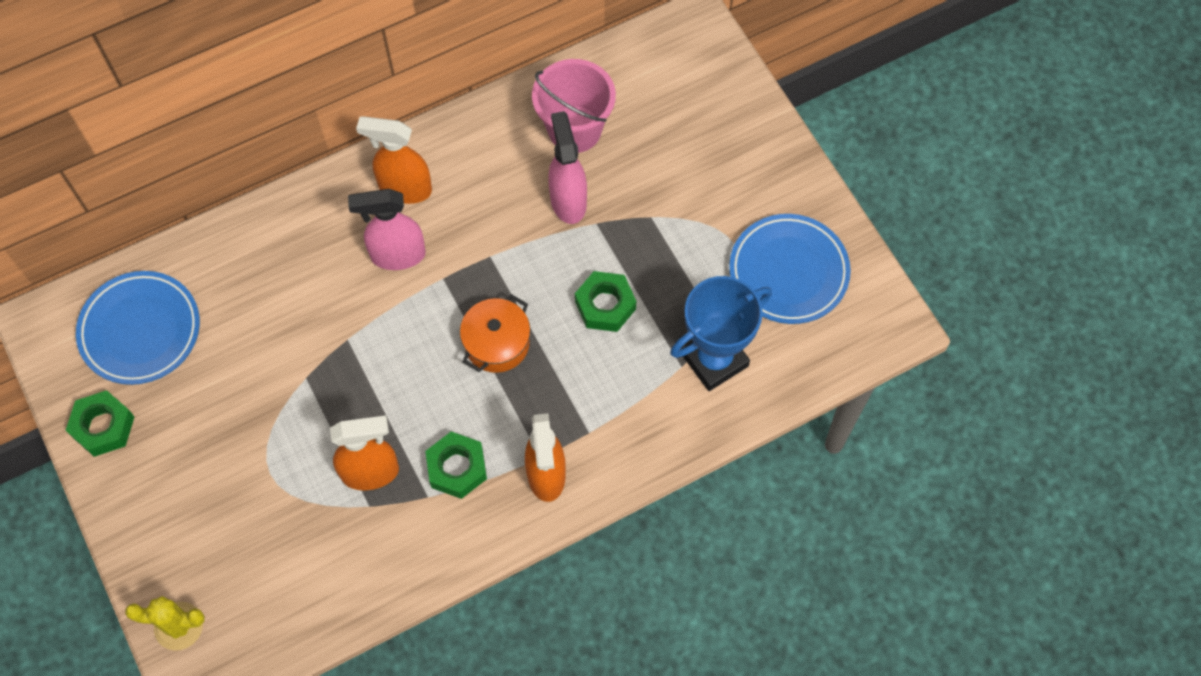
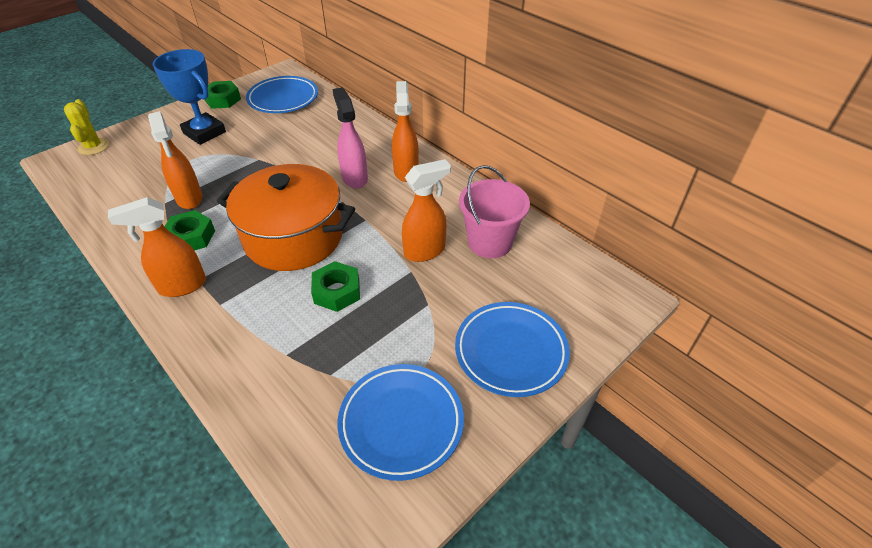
camera: 75 degrees right, 20 degrees down
(497, 343) = (294, 237): orange pot -> orange pot, size x1.98
(568, 201) = (425, 251): pink spray bottle -> orange spray bottle
(714, 360) = (295, 378): blue trophy -> blue trophy (204, 132)
(733, 156) = (511, 351): none -> blue plate

